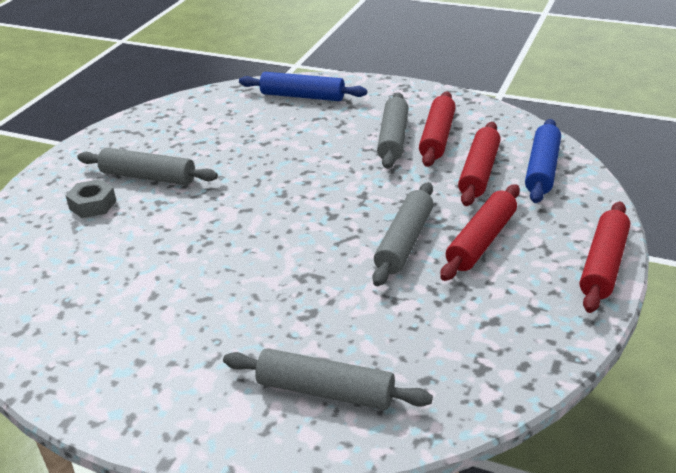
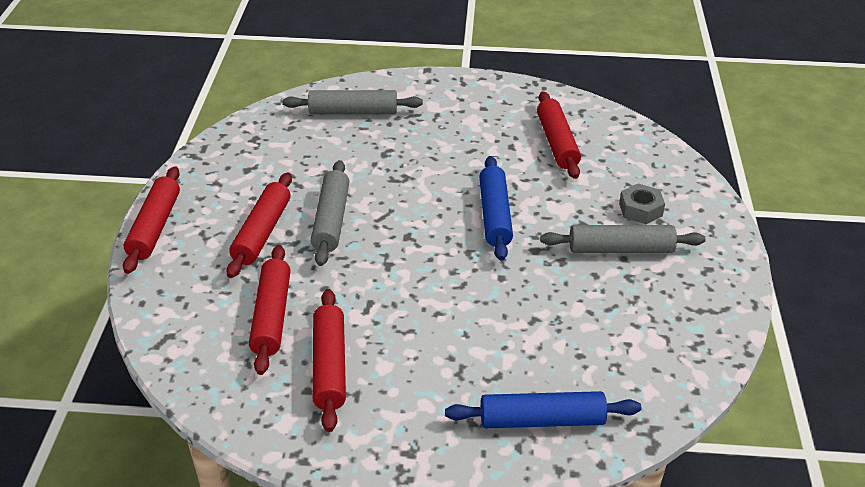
camera: 160 degrees right, 5 degrees up
(97, 290) = (557, 142): none -> red rolling pin
(393, 139) = (383, 353): grey rolling pin -> none
(542, 169) = (200, 333): blue rolling pin -> blue rolling pin (494, 215)

